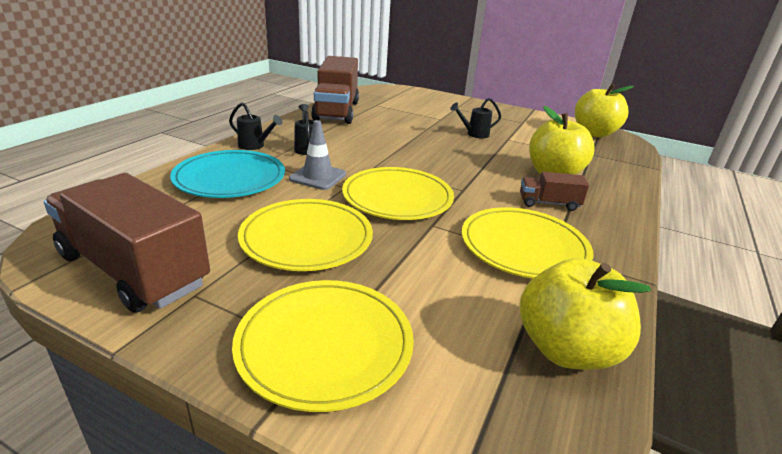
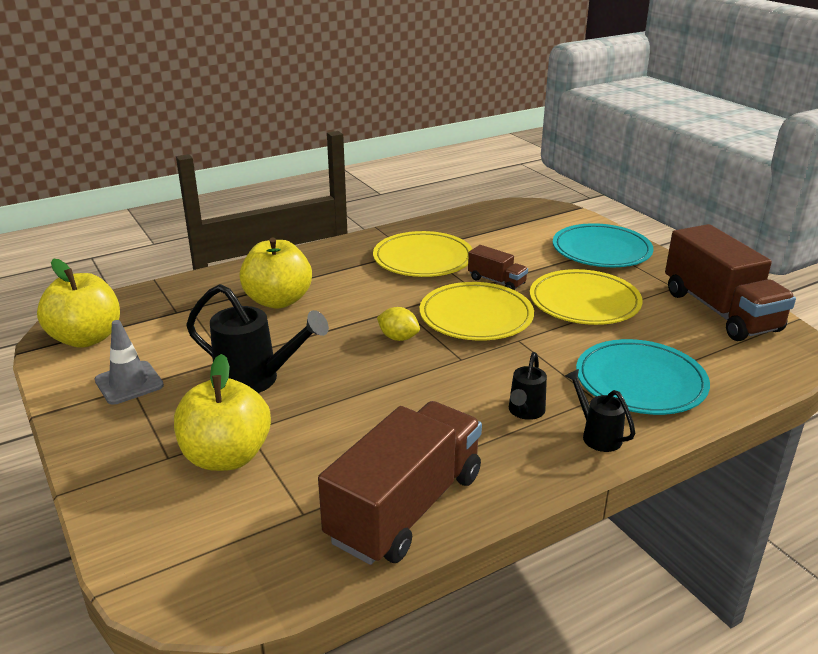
camera: 145 degrees left, 0 degrees up
(318, 177) = (539, 359): grey traffic cone -> grey traffic cone (129, 383)
(325, 345) = (601, 250): yellow plate -> turquoise plate
(433, 169) = (398, 338): none -> yellow lemon
(474, 134) = (256, 380): black watering can -> black watering can, size x1.78
(548, 203) = (344, 278): brown truck -> brown truck (496, 281)
(566, 349) = (476, 221): yellow apple -> yellow apple (226, 456)

